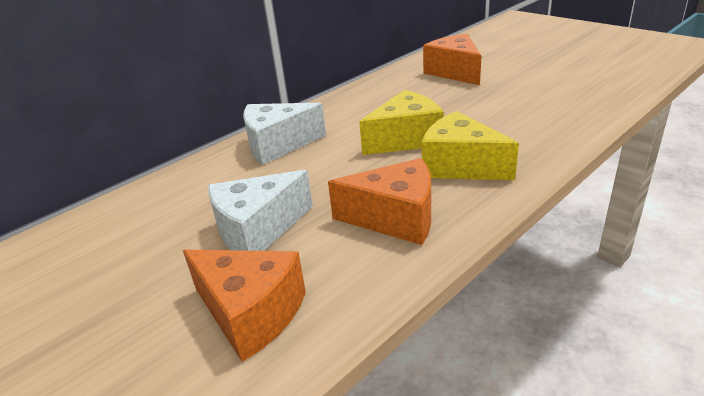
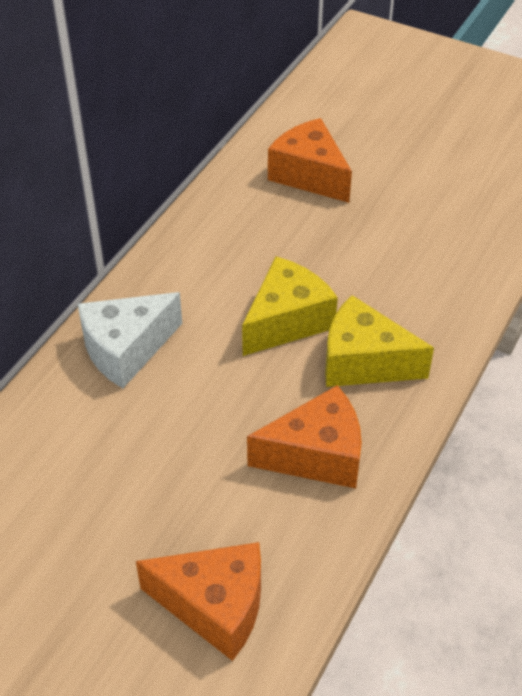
camera: 20 degrees left, 15 degrees up
(257, 230) = (168, 496): white cheese -> none

